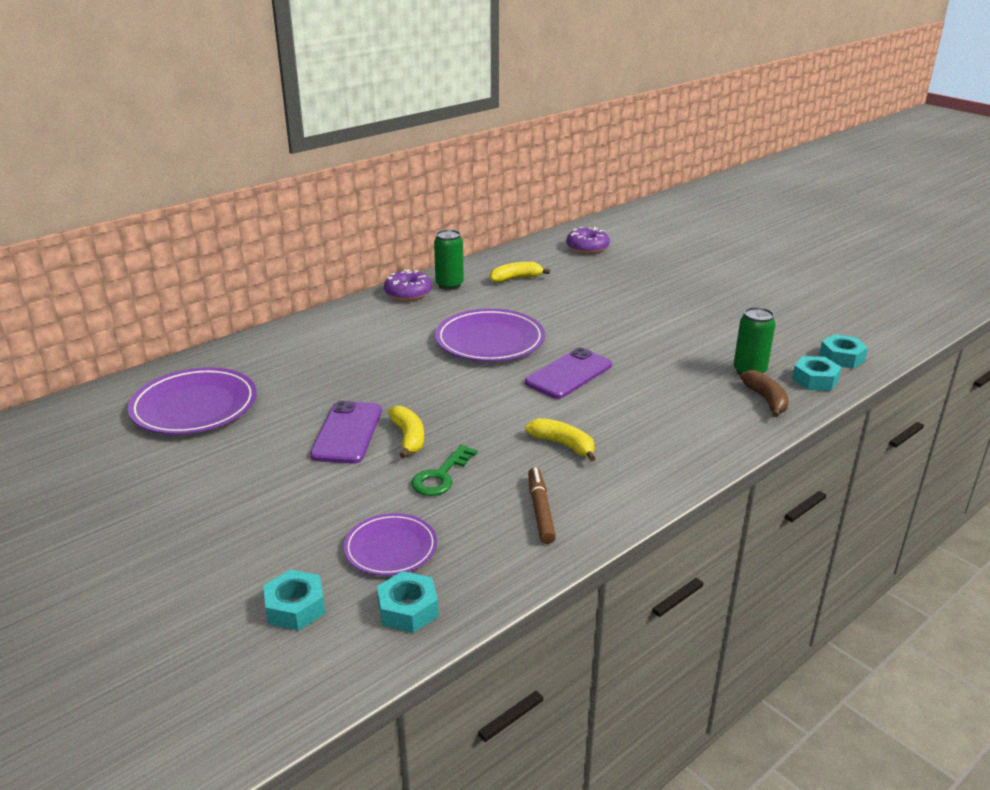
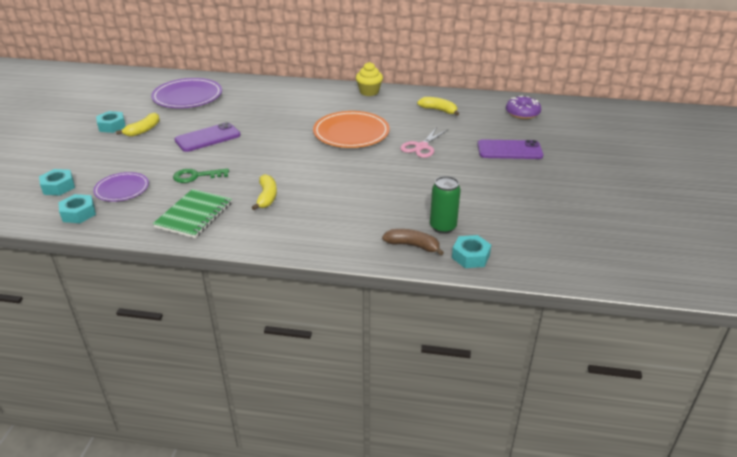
camera: 50 degrees right, 5 degrees up
(408, 293) = (369, 92): purple donut -> yellow cupcake
(408, 438) = (221, 154): yellow banana -> yellow banana (143, 130)
(449, 285) = (397, 97): green can -> none
(490, 341) = (351, 133): purple plate -> orange plate
(540, 510) = (194, 215): brown marker -> green notebook
(568, 374) = (347, 169): purple phone -> purple phone (509, 150)
(579, 318) = (421, 147): none -> pink scissors
(766, 400) = (413, 246): brown banana -> brown banana turned 105 degrees counterclockwise
(841, 357) = (523, 258): turquoise nut -> turquoise nut (112, 126)

